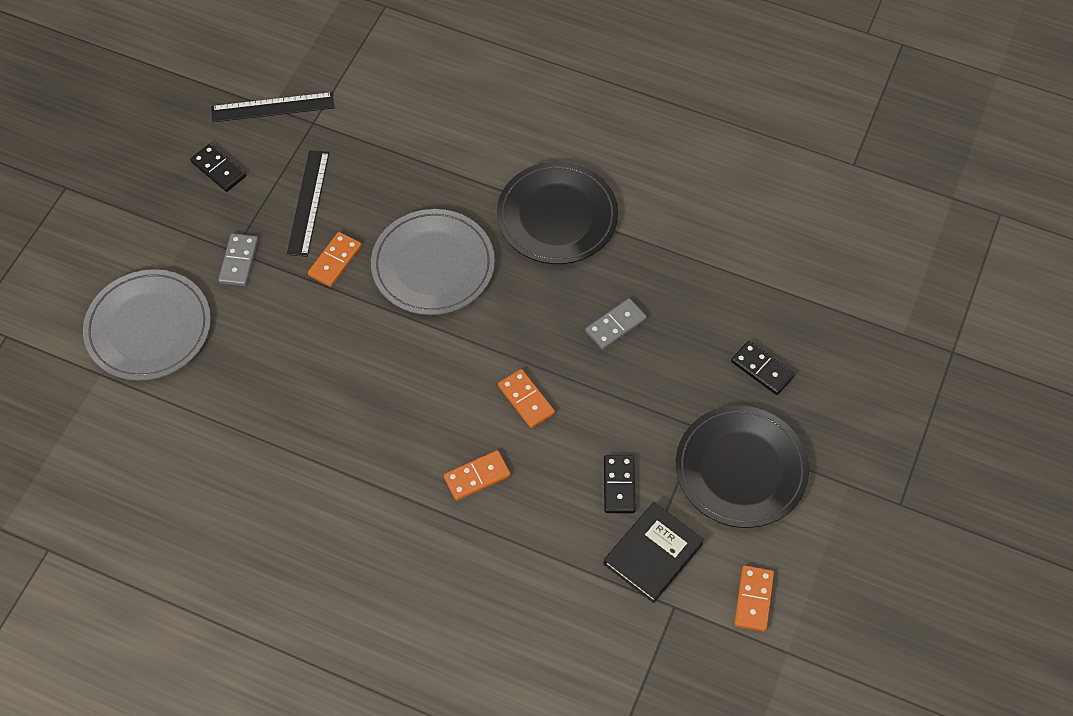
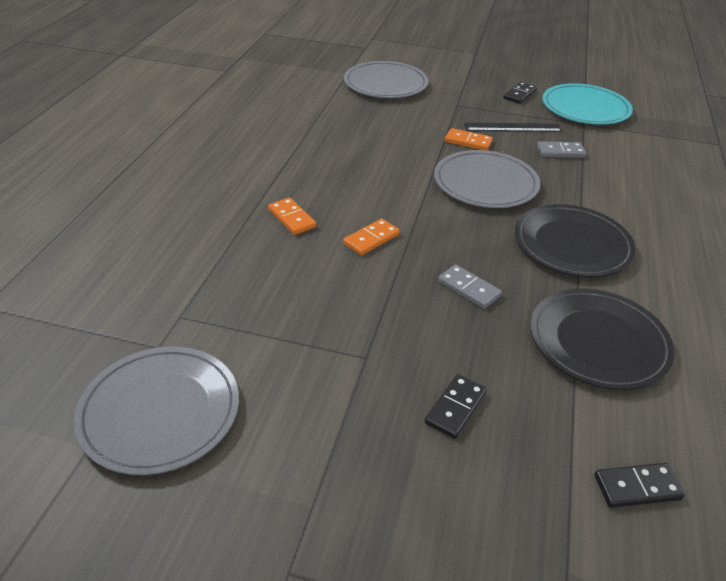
camera: 80 degrees right, 20 degrees down
(238, 261) = (449, 107): grey domino -> grey domino (560, 152)
(272, 107) = (585, 108): black ruler -> turquoise plate
(619, 485) = (292, 301): black domino -> black domino (637, 487)
(653, 554) = (218, 328): black book -> none
(741, 469) = (321, 394): black plate -> black plate (598, 342)
(753, 599) = (160, 412): orange domino -> grey plate

